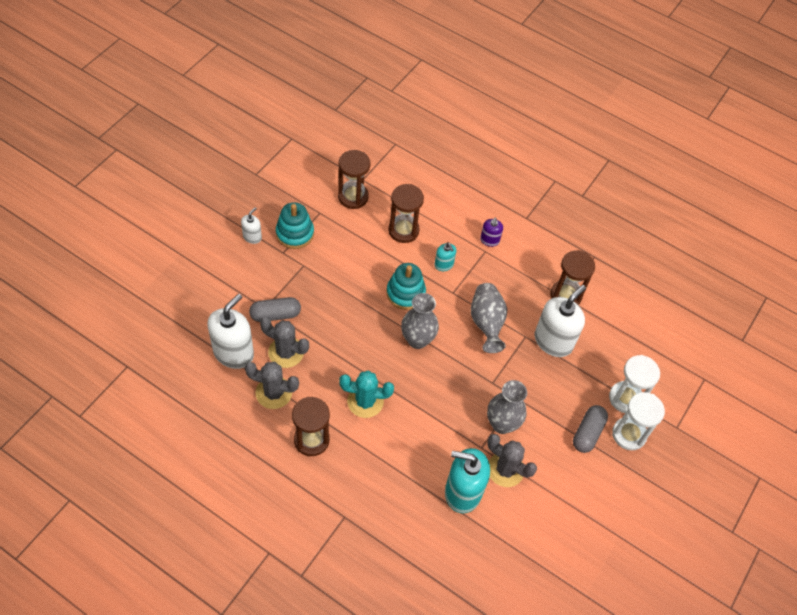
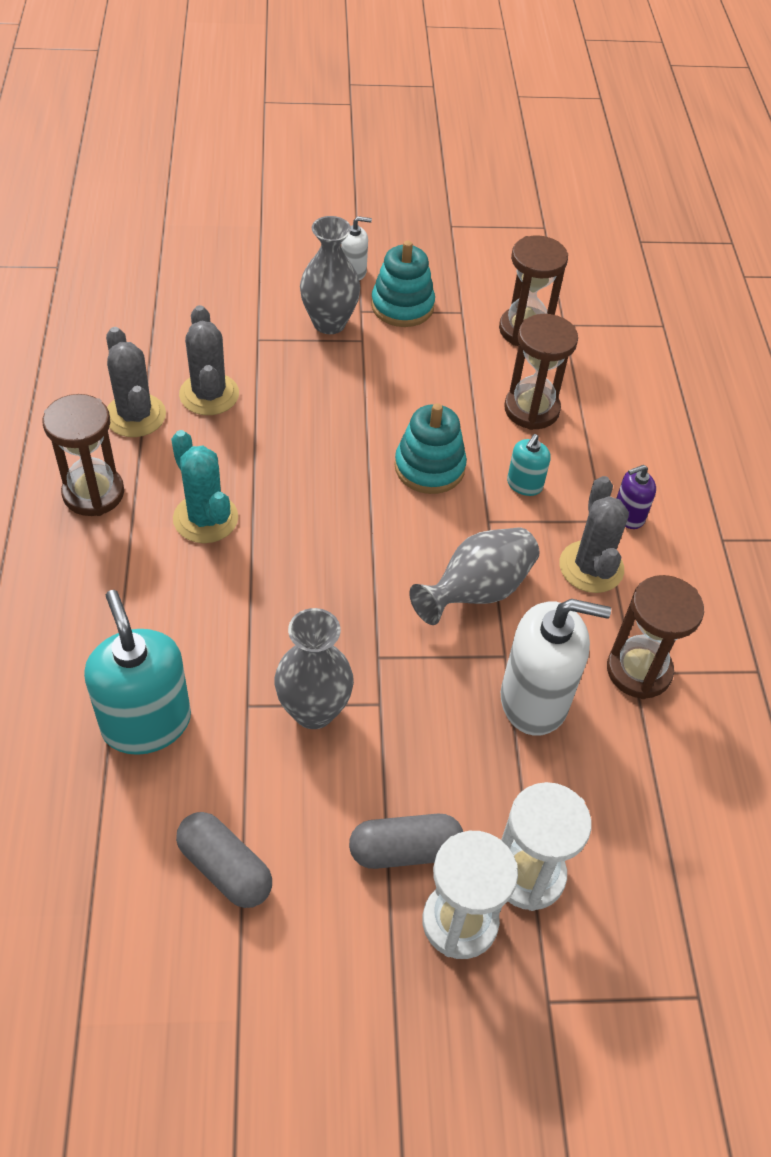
camera: 55 degrees right, 5 degrees down
(233, 352) = (162, 346): white soap dispenser -> none
(275, 314) = (257, 354): grey capsule -> grey capsule (225, 868)
(417, 340) = (364, 523): grey vase -> grey vase (329, 323)
(505, 469) = (233, 761): grey cactus -> grey cactus (591, 567)

